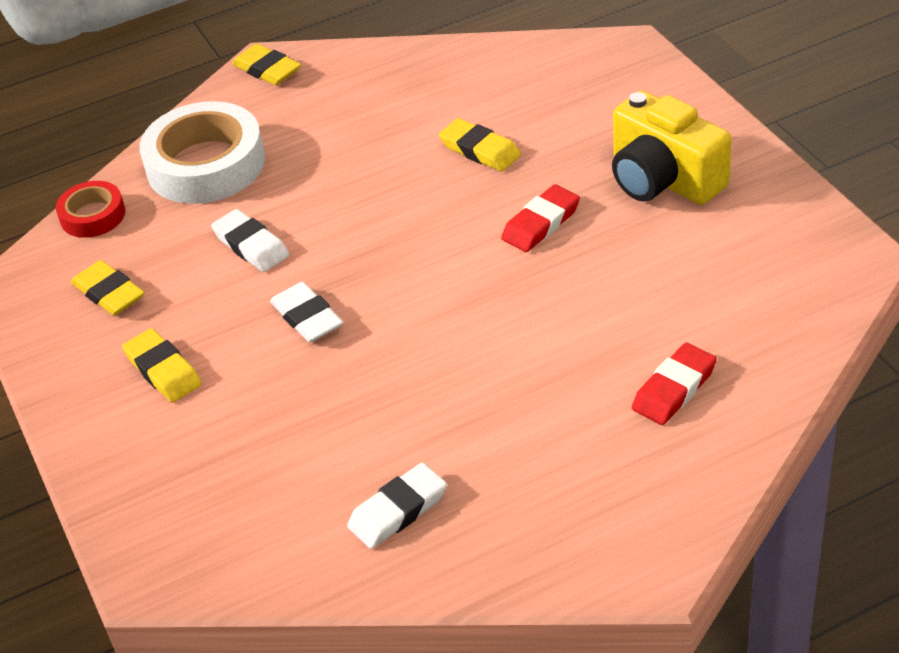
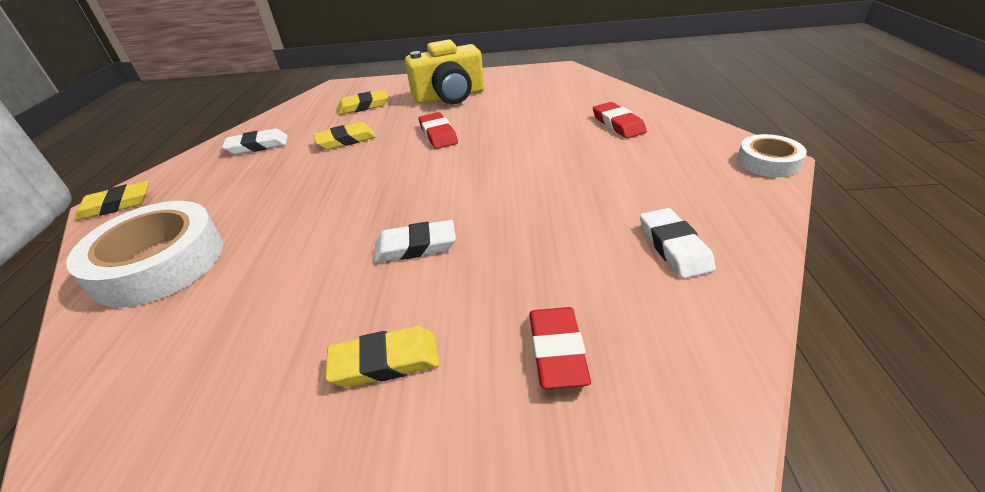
camera: 65 degrees left, 5 degrees down
(93, 215) = (90, 366): red tape -> none
(109, 293) = (221, 382): yellow eraser -> yellow eraser (363, 106)
(217, 466) = (557, 351): none -> red eraser
(251, 245) = (294, 258): white eraser -> white eraser (257, 146)
(641, 568) = (768, 162): none -> white tape

